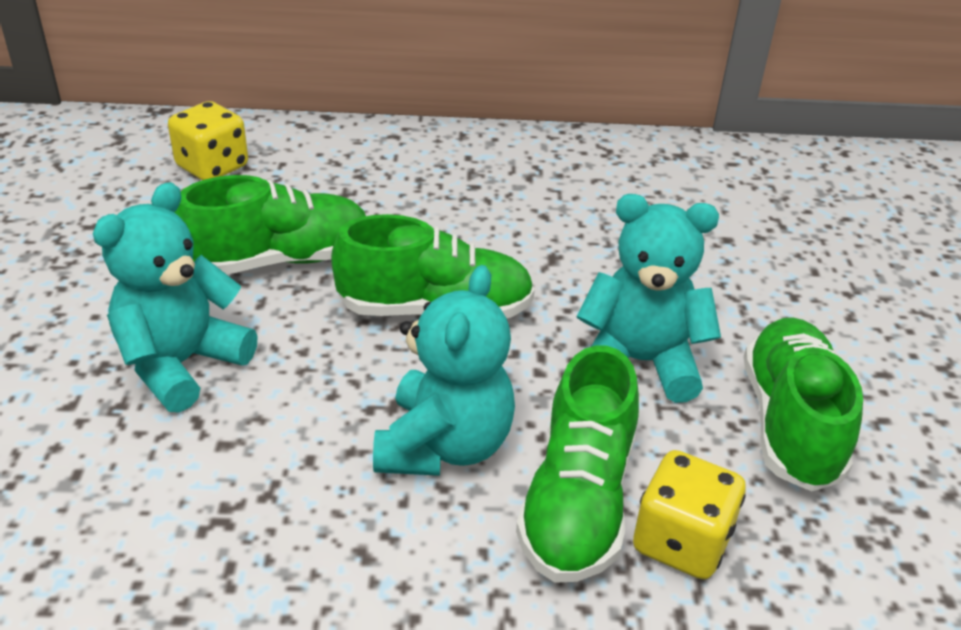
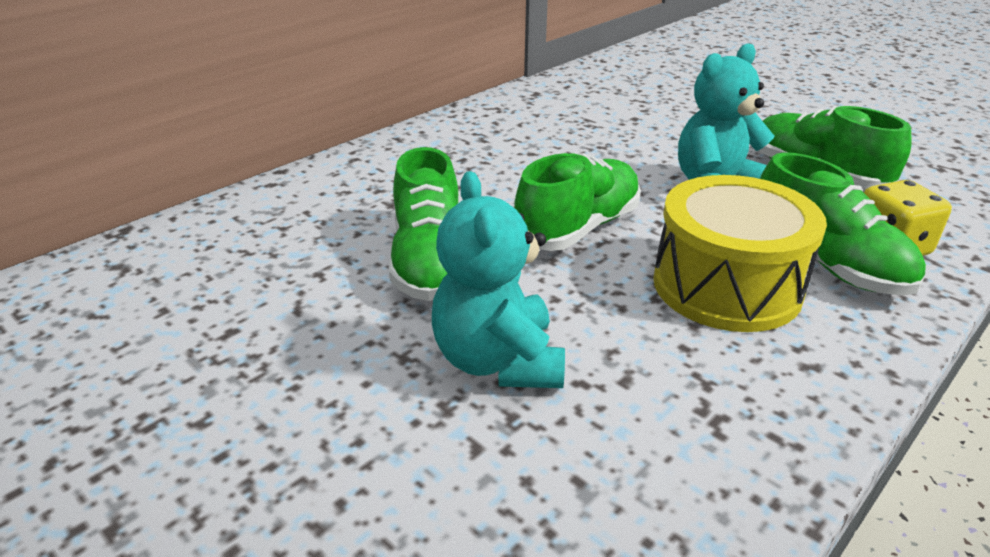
camera: 45 degrees left, 5 degrees down
(212, 167) = (254, 241): yellow dice -> none
(280, 260) = (429, 262): green shoe -> green shoe turned 150 degrees clockwise
(444, 445) = (726, 286): turquoise teddy bear -> yellow drum

